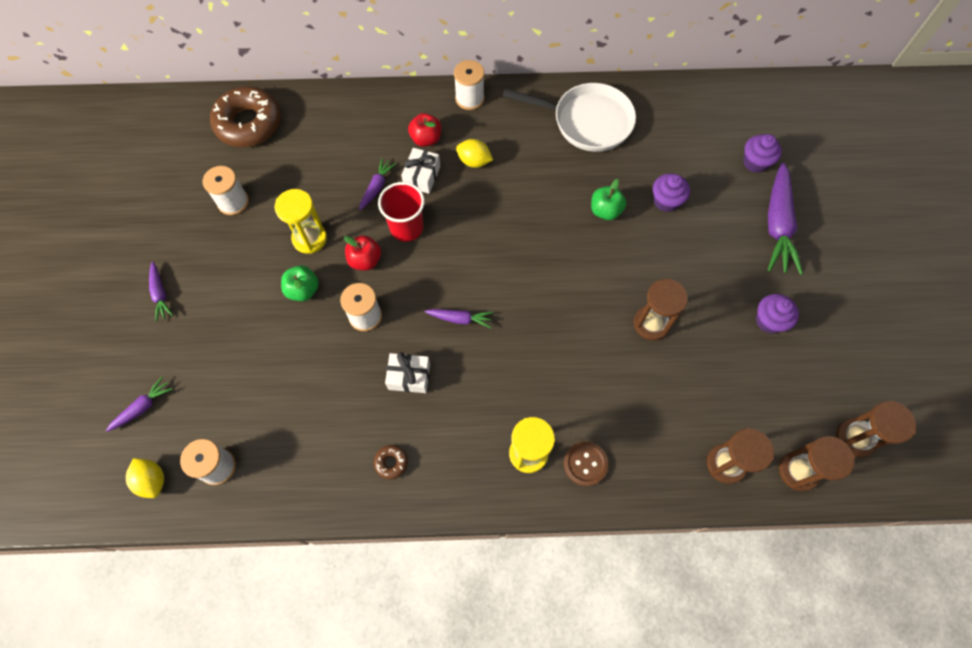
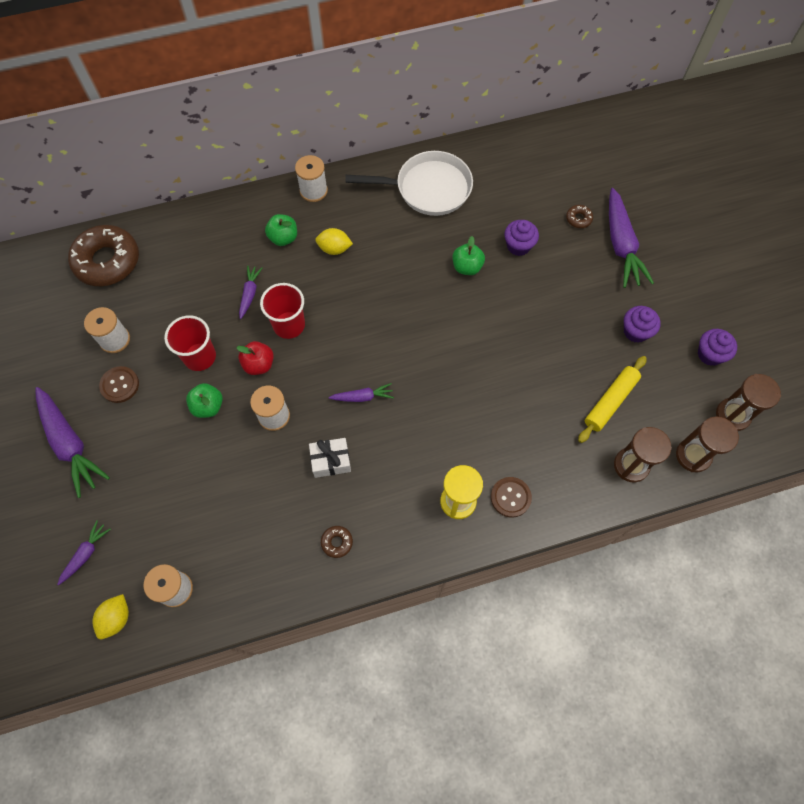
camera: 15 degrees left, 0 degrees up
(152, 480) = (116, 618): yellow lemon -> yellow lemon turned 75 degrees clockwise
(160, 294) = (70, 444): purple carrot -> purple carrot, size x1.96
(224, 248) = (120, 385): none -> brown button
(309, 238) = (200, 357): yellow hourglass -> red cup
(422, 176) = (289, 274): white gift -> none
(426, 139) = (283, 238): red apple -> green apple
(651, 324) = (535, 359): brown hourglass -> none
(721, 389) = (610, 402): none -> yellow rolling pin
(738, 187) = (578, 219): none -> brown donut
(755, 162) = (587, 193): purple cupcake -> purple cupcake (710, 354)

